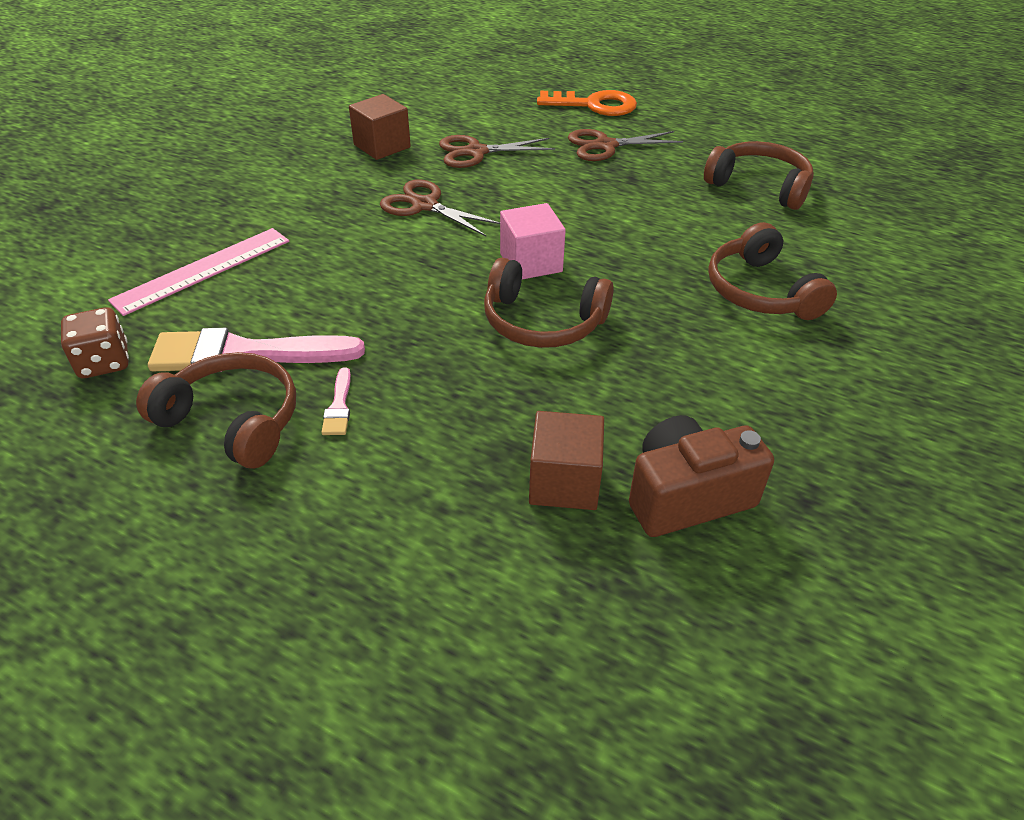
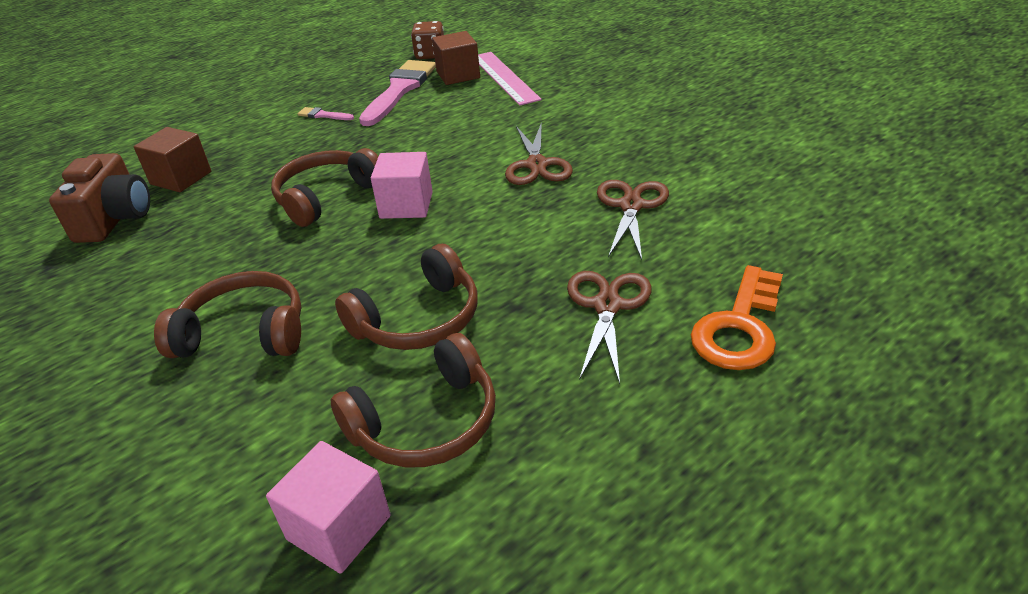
camera: 115 degrees right, 5 degrees down
(233, 420) = (345, 87): brown headphones -> brown headphones (419, 319)
(382, 146) = (668, 153): brown cube -> brown cube (458, 75)
(425, 205) = (537, 165): brown scissors -> brown scissors turned 120 degrees clockwise
(851, 194) = (339, 527): none -> pink cube

